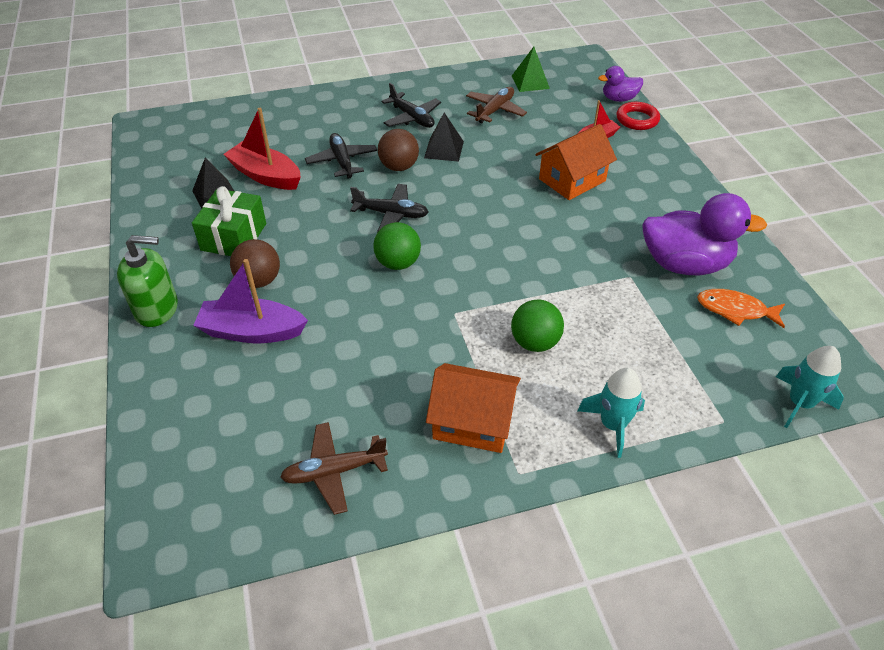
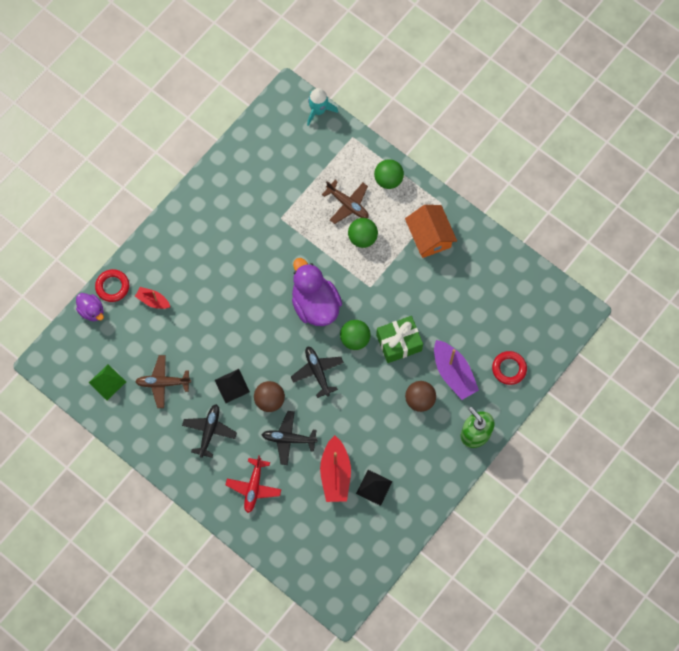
camera: 125 degrees left, 25 degrees up
(187, 395) = (509, 368): none -> red ring
(234, 237) = (399, 443): green gift -> green gift (399, 343)
(323, 121) = (254, 487): none -> red plane
(334, 471) = (496, 275): brown plane -> brown plane (348, 204)
(342, 161) = (288, 439): black plane -> black plane turned 60 degrees clockwise
(572, 180) = (212, 291): orange house -> none
(612, 425) = (388, 179): turquoise rocket -> green ball
(685, 264) = (251, 196): purple duck -> purple duck (315, 304)
(735, 310) = (272, 158): orange fish -> none

